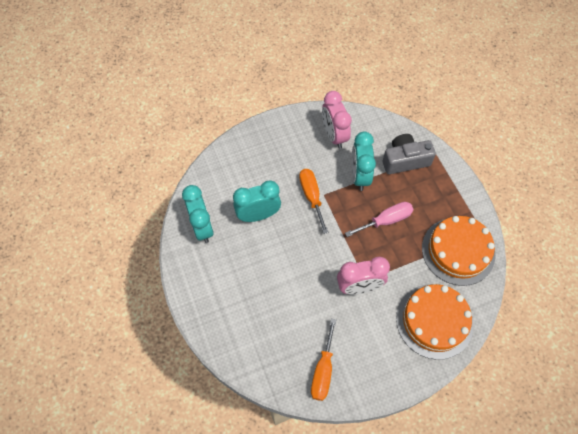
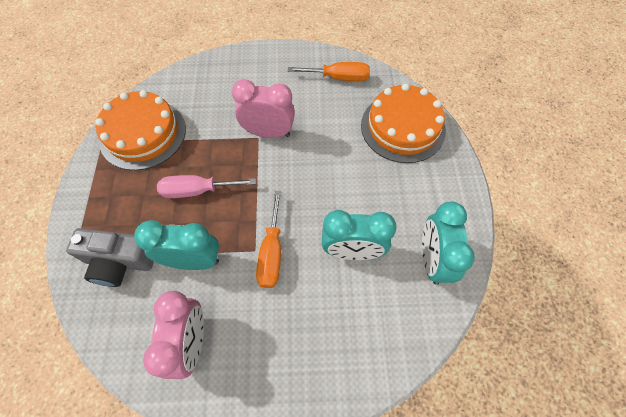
camera: 160 degrees left, 0 degrees up
(323, 370) = (339, 78): orange screwdriver -> orange screwdriver turned 60 degrees clockwise
(359, 176) = (193, 260): turquoise clock -> turquoise clock turned 105 degrees counterclockwise
(434, 321) = (213, 84): orange cake -> orange cake (402, 127)

